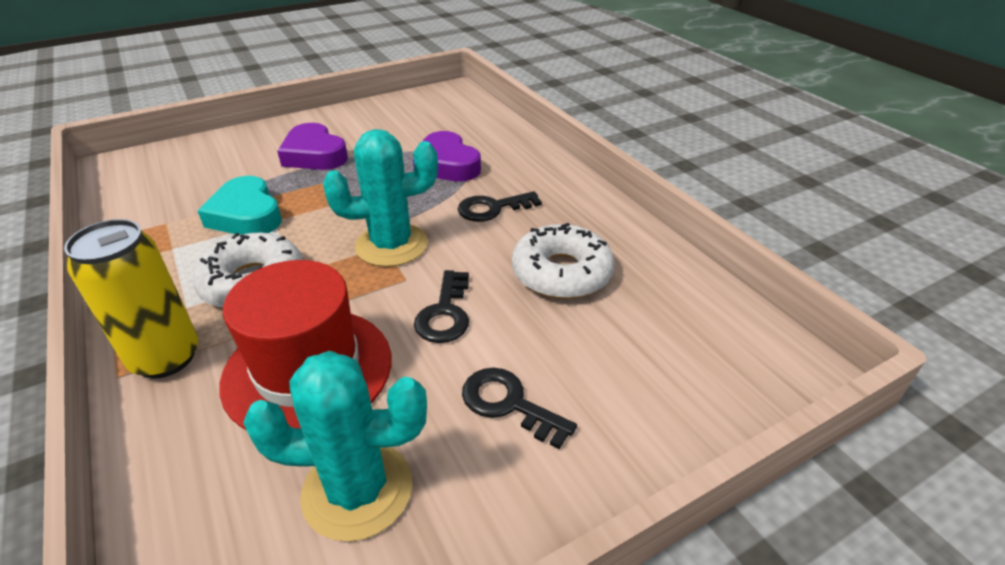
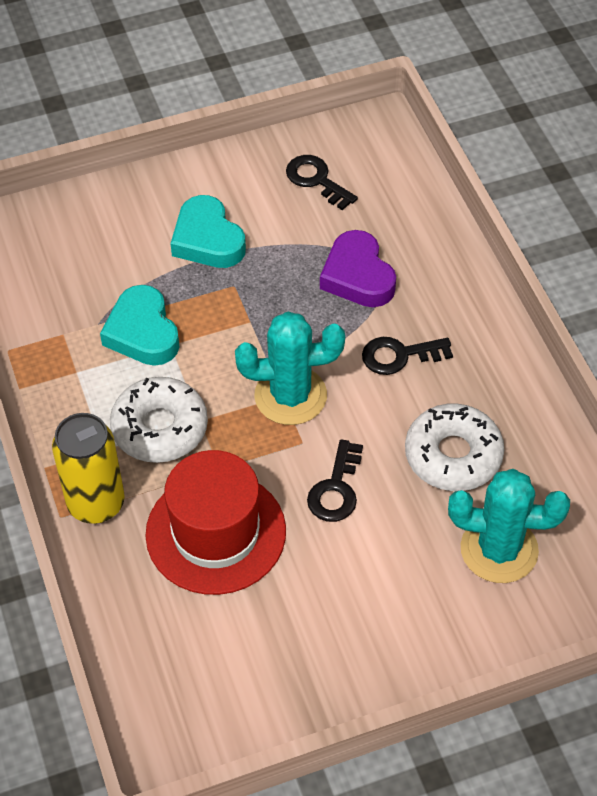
camera: 10 degrees right, 15 degrees up
(314, 155) = (207, 239): purple heart -> turquoise heart
(357, 490) = (257, 642): turquoise cactus -> turquoise cactus (499, 549)
(508, 404) = (379, 588): black key -> black key (316, 180)

